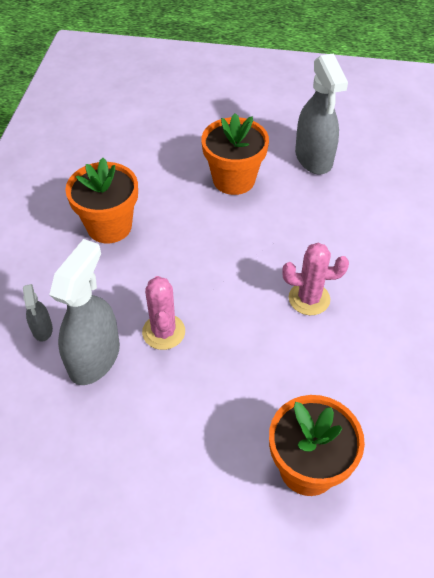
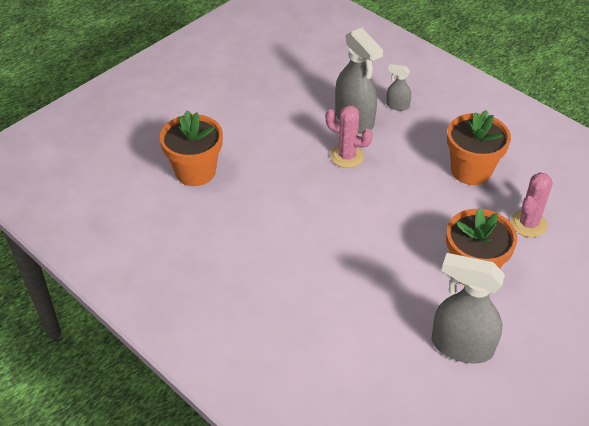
camera: 125 degrees right, 5 degrees down
(309, 299) = (307, 243): pink cactus -> pink cactus (528, 224)

